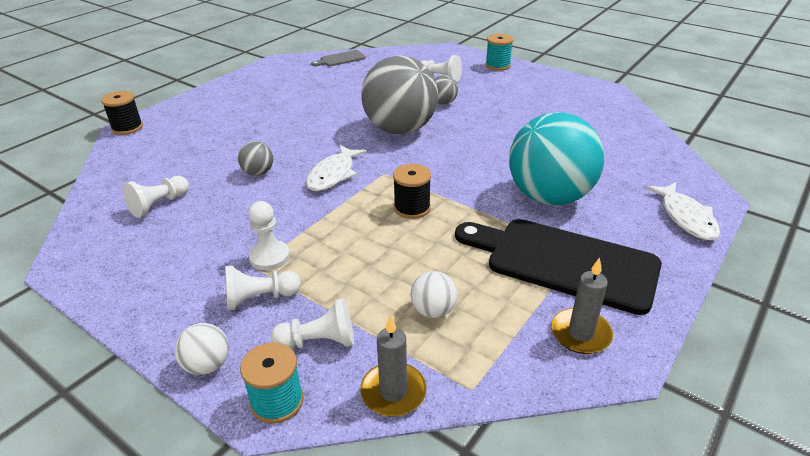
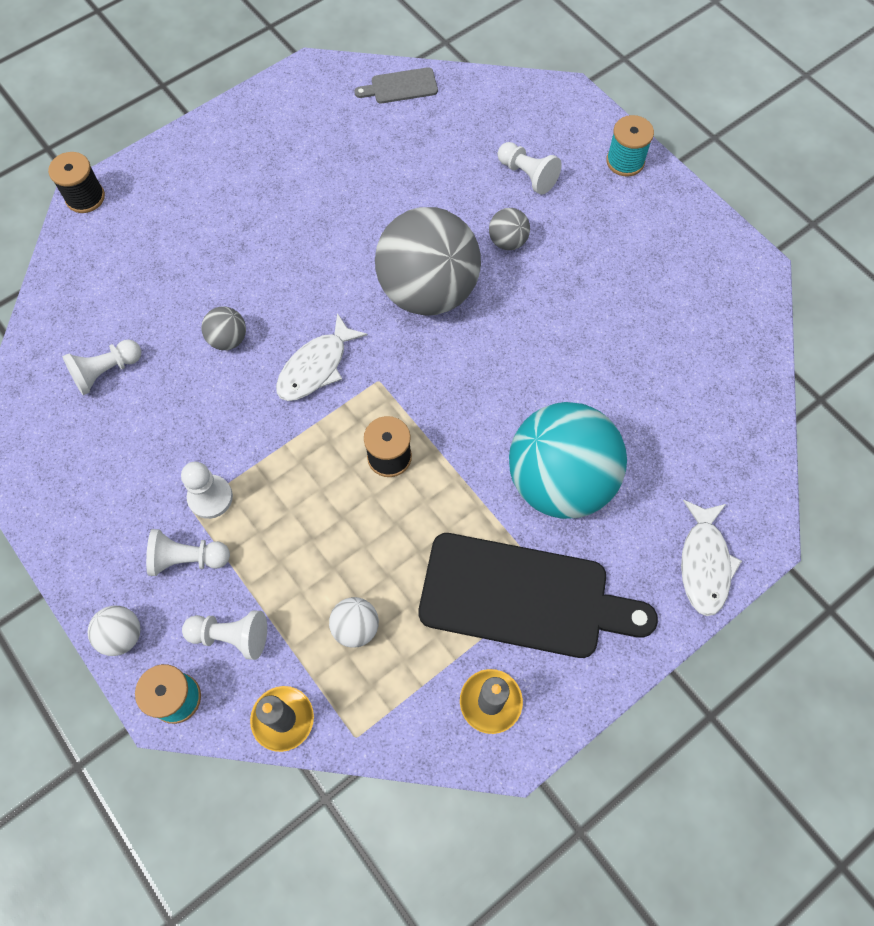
camera: 15 degrees right, 30 degrees up
(564, 262) = (523, 597): black cutting board -> black cutting board turned 150 degrees clockwise

